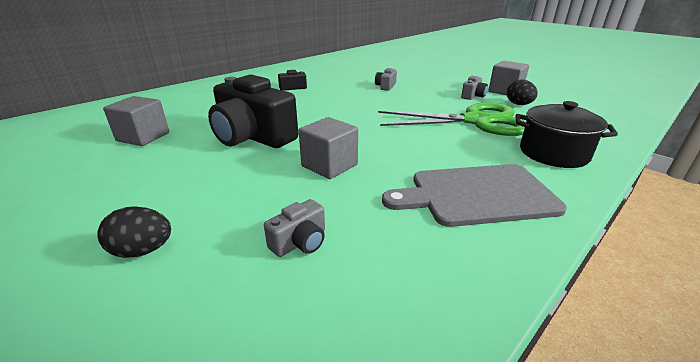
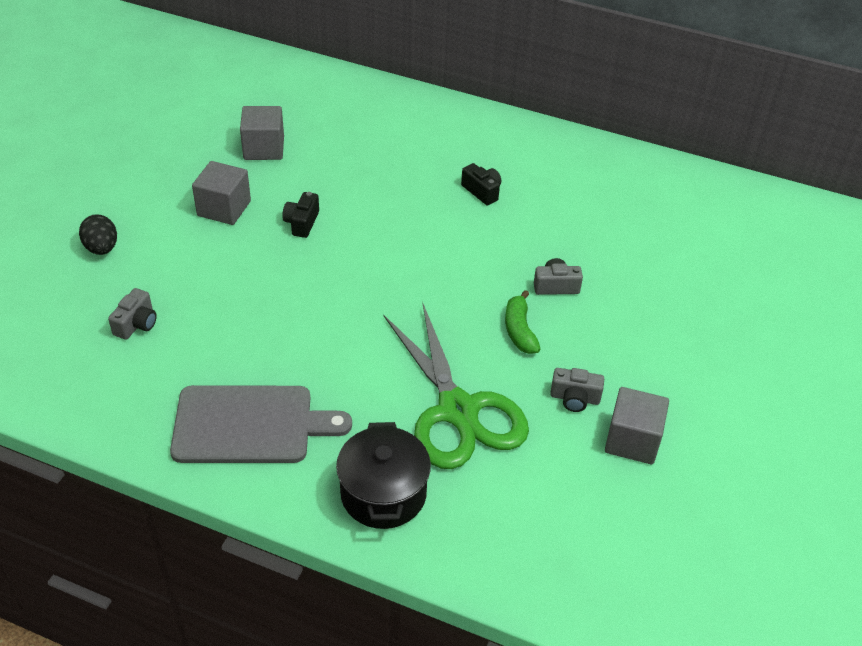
camera: 65 degrees right, 15 degrees up
(253, 137) = (302, 223): black camera -> black camera, size x0.44
(300, 242) = (136, 324): grey camera -> grey camera turned 90 degrees counterclockwise
(329, 165) = (263, 302): grey cube -> grey cube (224, 208)
(415, 98) = (519, 330): none -> green banana
(477, 195) = (250, 425): grey cutting board -> grey cutting board turned 120 degrees clockwise
(519, 104) = (566, 459): black egg -> none

